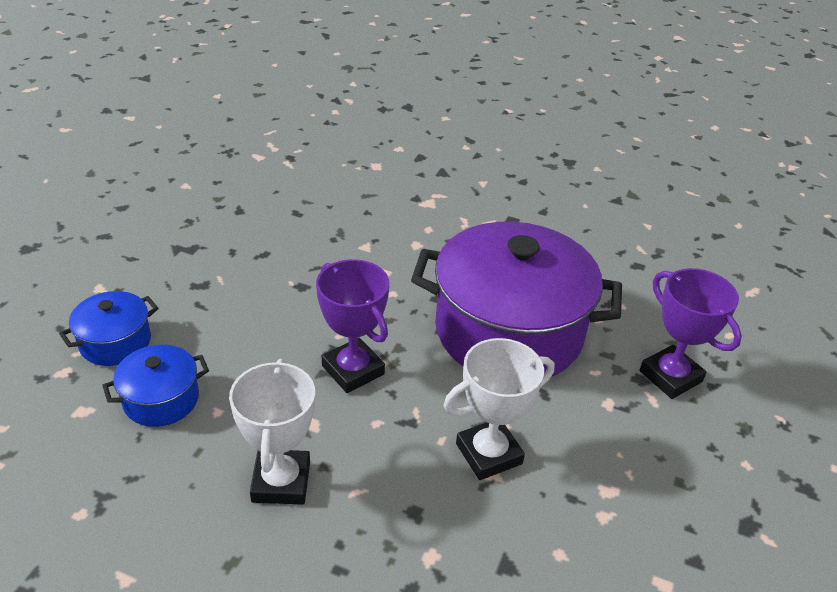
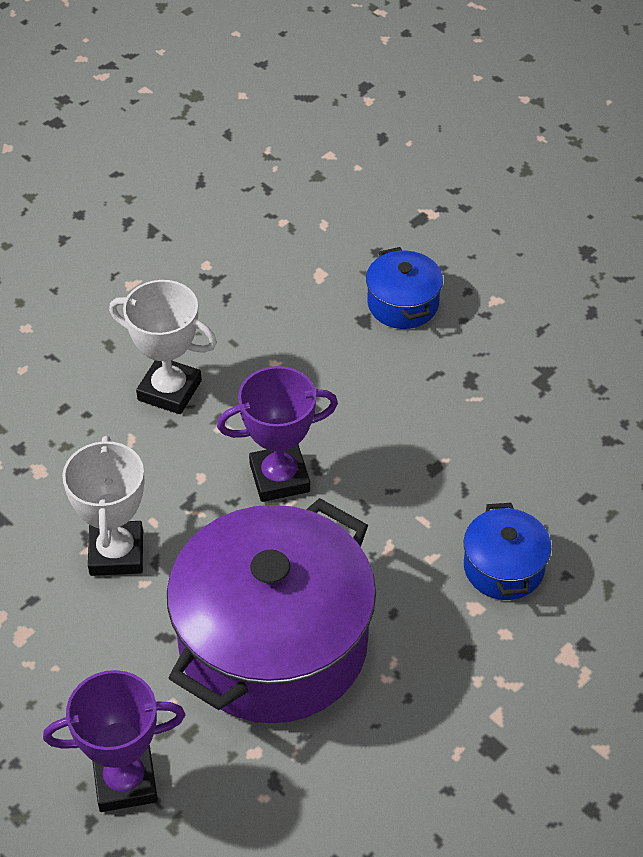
camera: 115 degrees right, 10 degrees up
(161, 399) = (308, 326): blue pot -> blue pot (503, 567)

